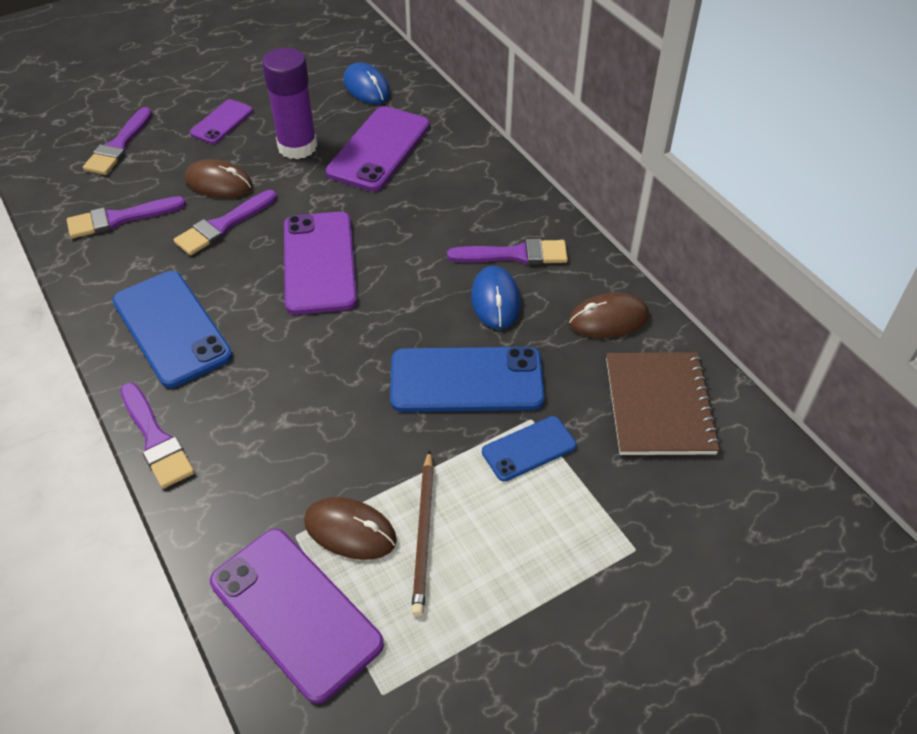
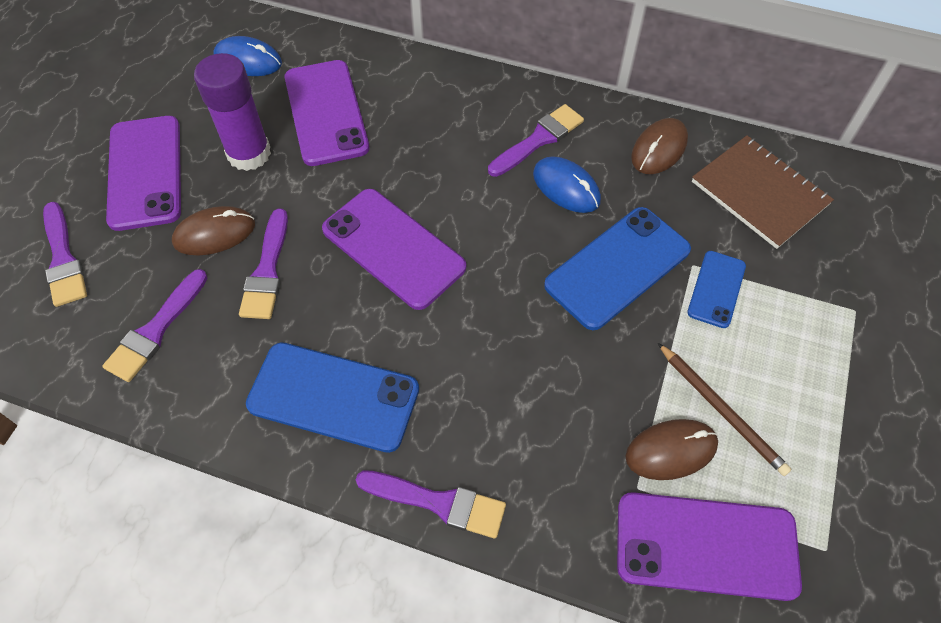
camera: 40 degrees left, 10 degrees up
(222, 122) = (145, 172): purple phone -> purple phone, size x1.79

